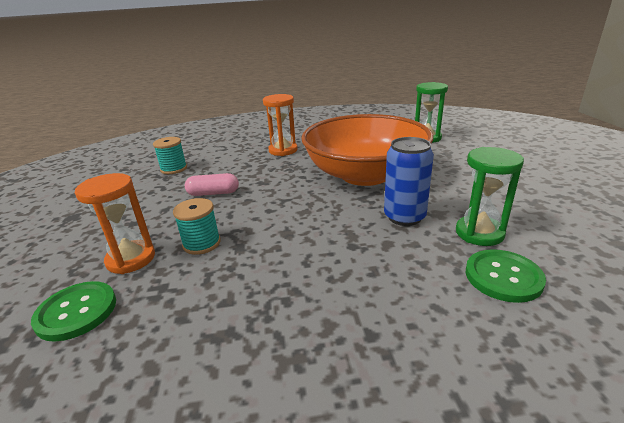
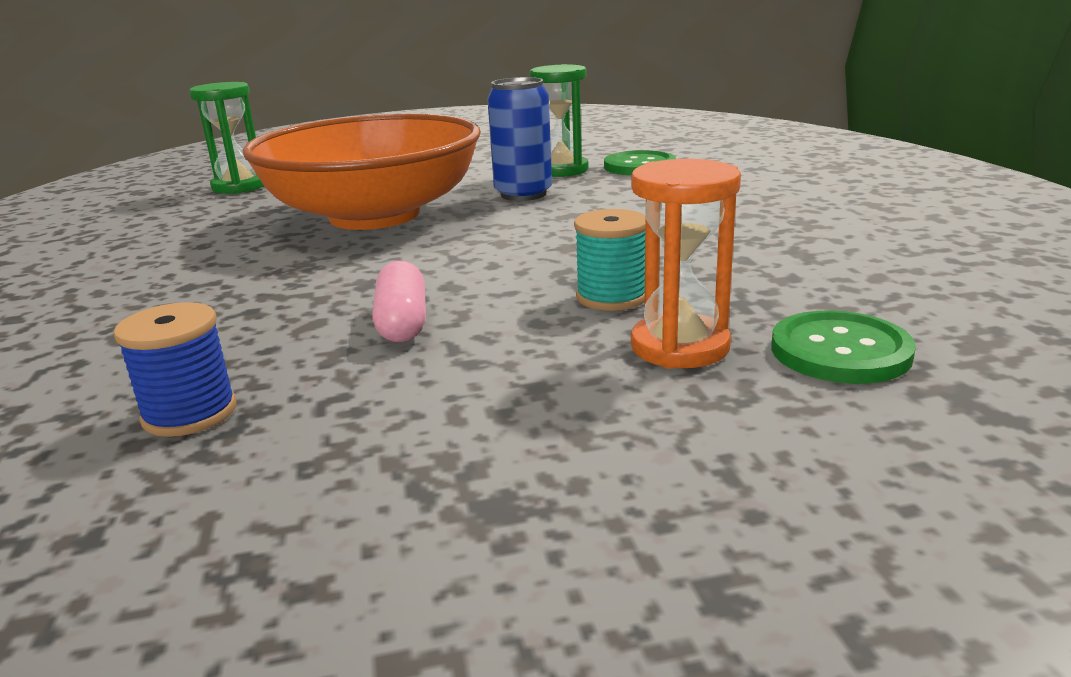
camera: 95 degrees left, 5 degrees down
(174, 169) = (190, 413): turquoise spool -> blue spool
(283, 150) = (182, 285): orange hourglass -> none

